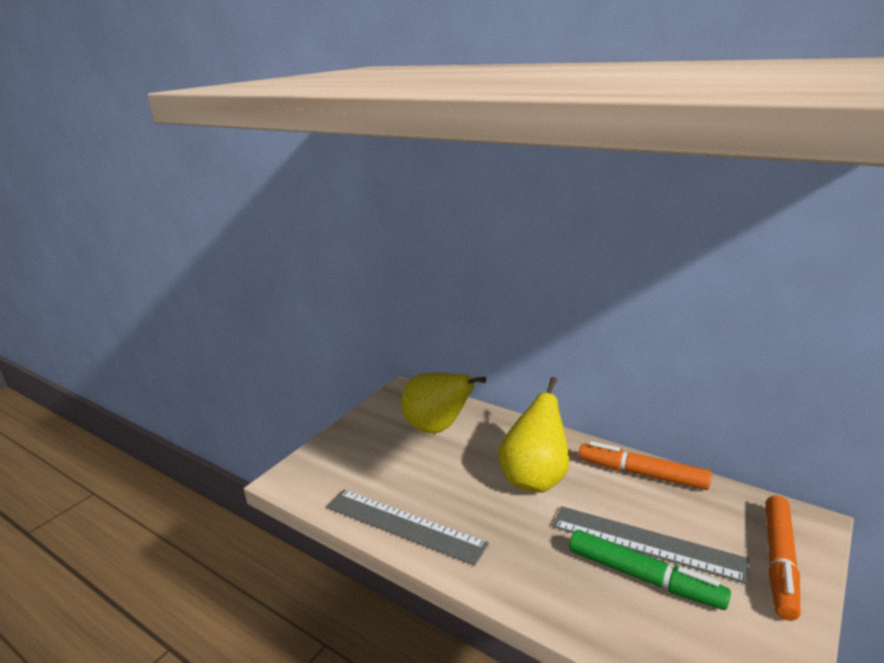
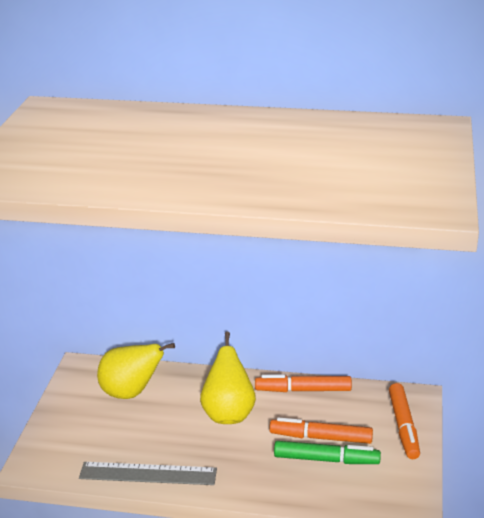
camera: 25 degrees left, 5 degrees up
(646, 543) = (321, 437): grey ruler -> orange marker

